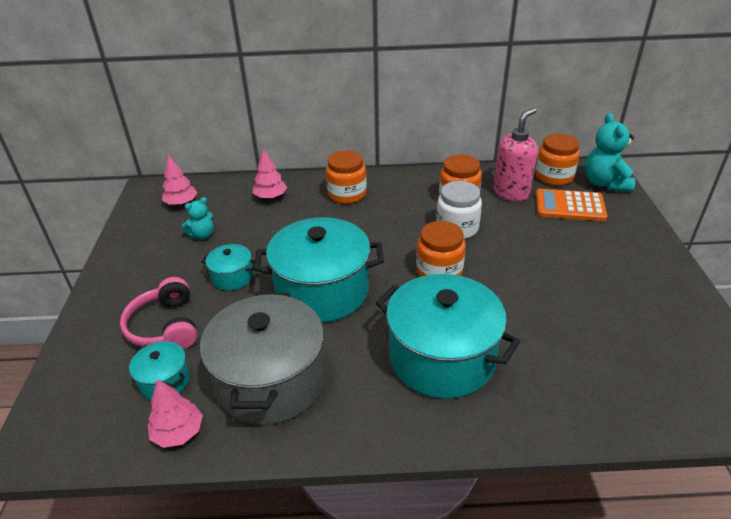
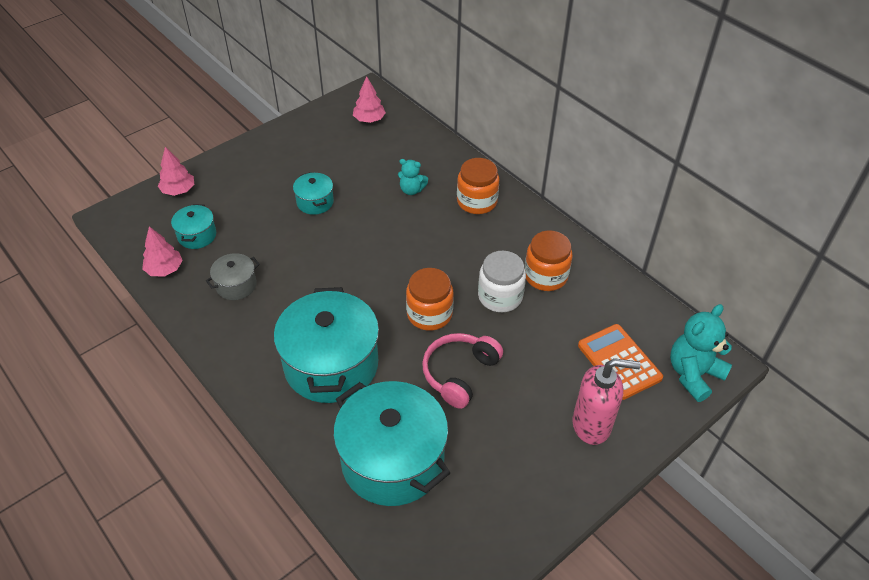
camera: 50 degrees right, 10 degrees up
(165, 326) = (240, 203): pink headphones -> pink headphones (459, 373)
(202, 235) = (344, 156): turquoise teddy bear -> turquoise teddy bear (411, 190)
(270, 197) = (426, 160): pink tree -> pink tree (178, 190)
(270, 381) = (236, 285): grey pot -> grey pot, size x0.47
(322, 291) = (343, 258): turquoise pot -> turquoise pot (392, 460)
(511, 193) = (596, 308): pink soap dispenser -> pink soap dispenser (592, 425)
(554, 176) = (661, 328): orange jar -> none

